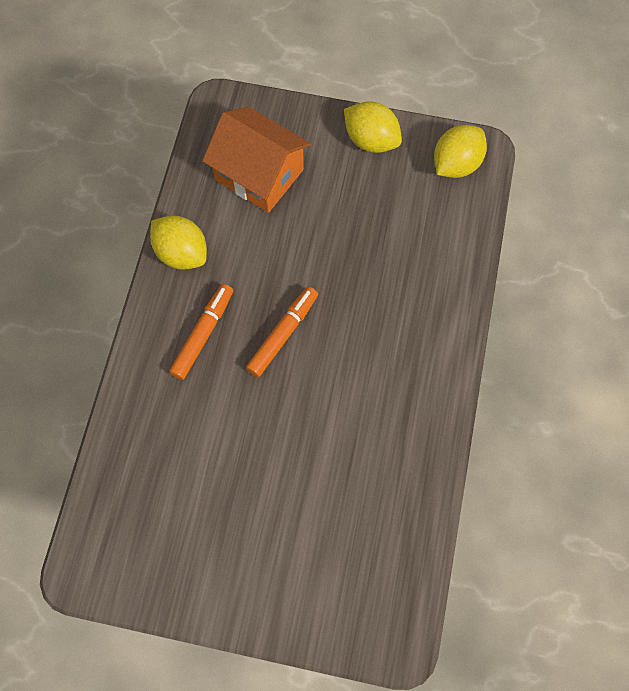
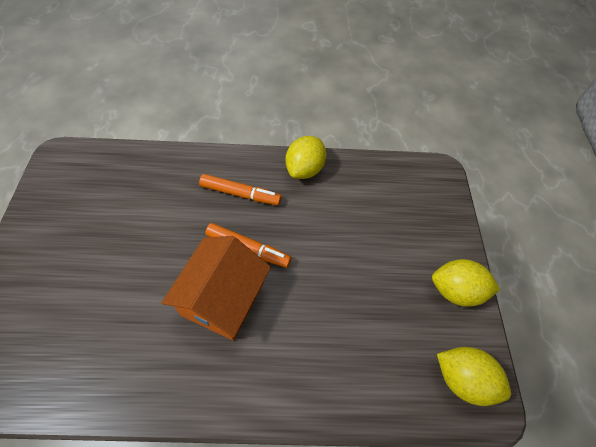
camera: 75 degrees right, 10 degrees down
(259, 174) = (388, 208): orange house -> orange house (223, 298)
(371, 140) = (455, 291): yellow lemon -> yellow lemon turned 75 degrees clockwise

